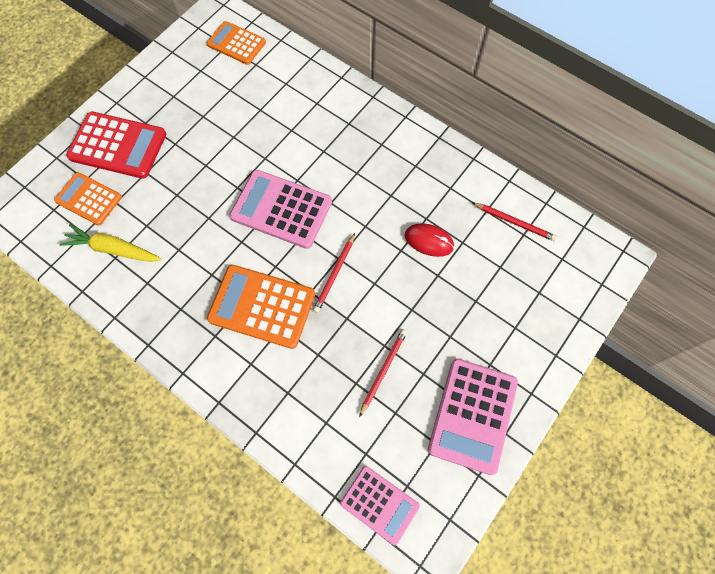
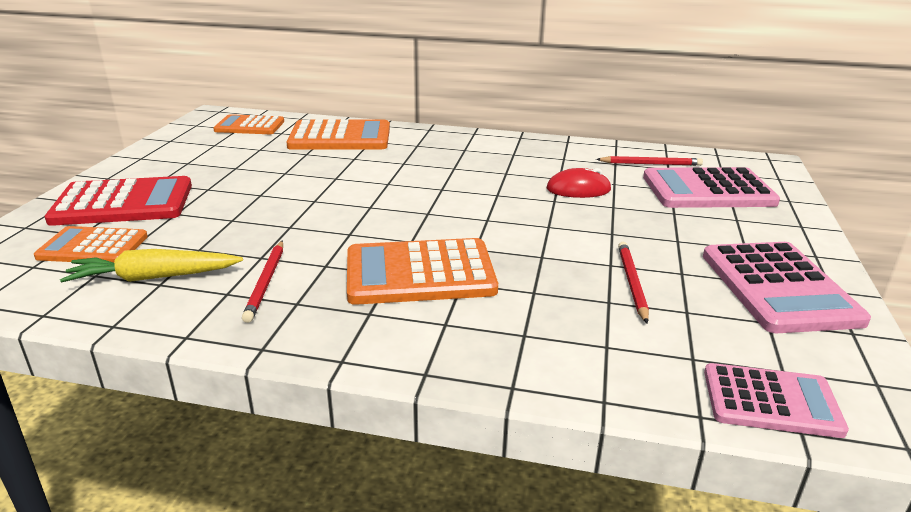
camera: 25 degrees left, 40 degrees down
(281, 209) = (385, 203): pink calculator -> pink calculator (708, 190)
(296, 88) = (340, 137): none -> orange calculator
(335, 274) = (494, 230): red pencil -> red pencil (266, 282)

